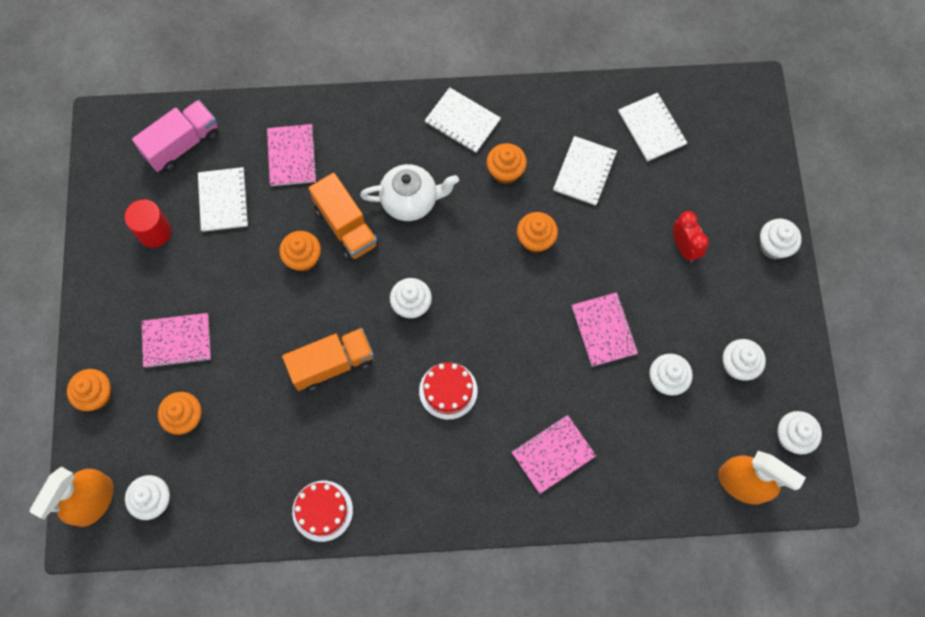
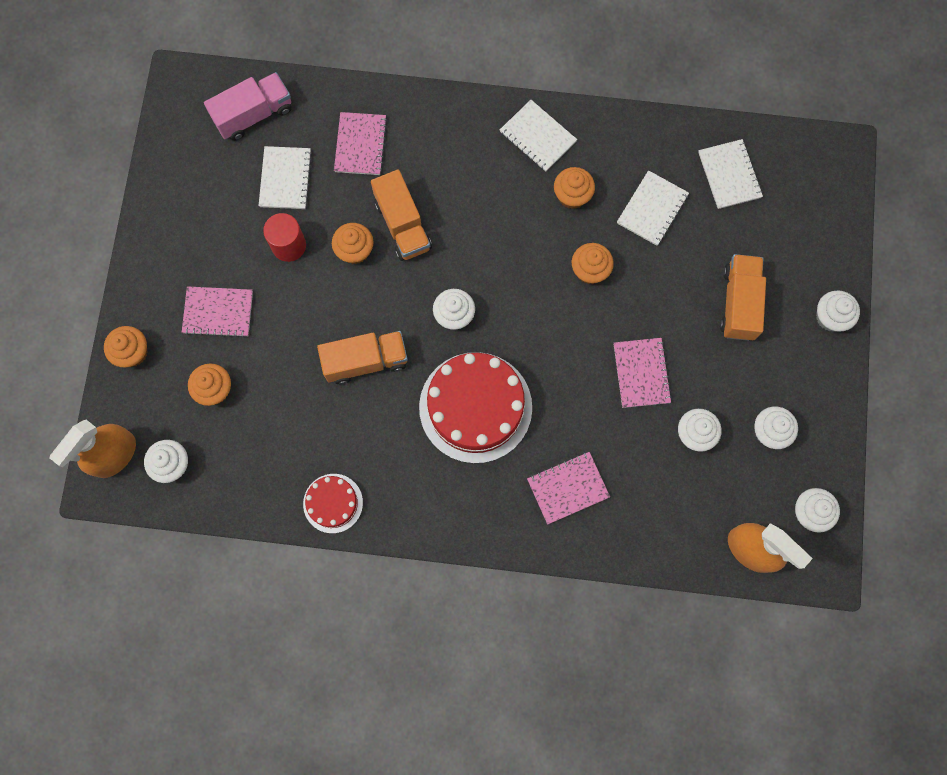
camera: 10 degrees right, 5 degrees up
(154, 232) = (213, 199): red cylinder -> red cylinder (289, 245)
(410, 201) = (471, 210): white teapot -> none
(448, 390) = (475, 407): red cake -> red cake, size x1.93
(684, 247) = (738, 303): red clock -> orange truck

